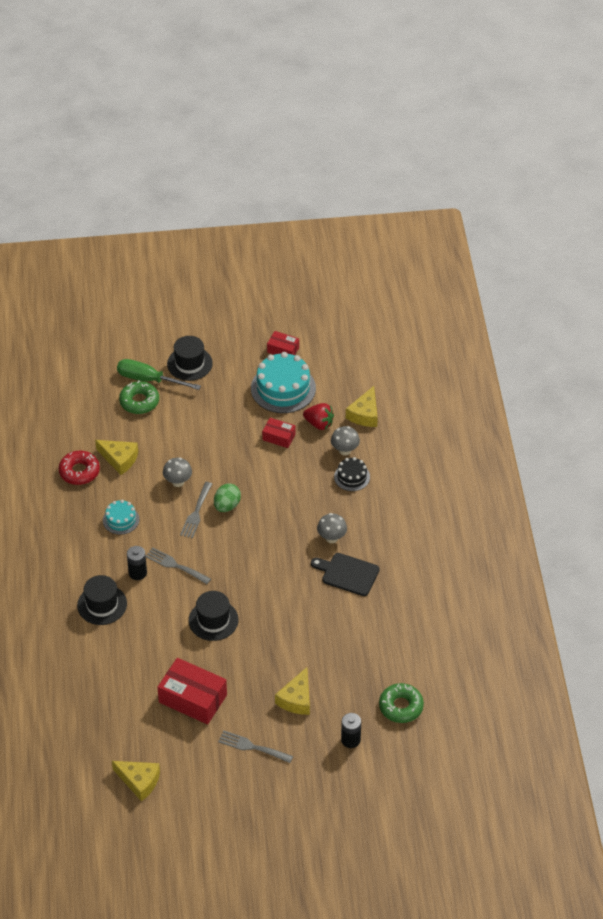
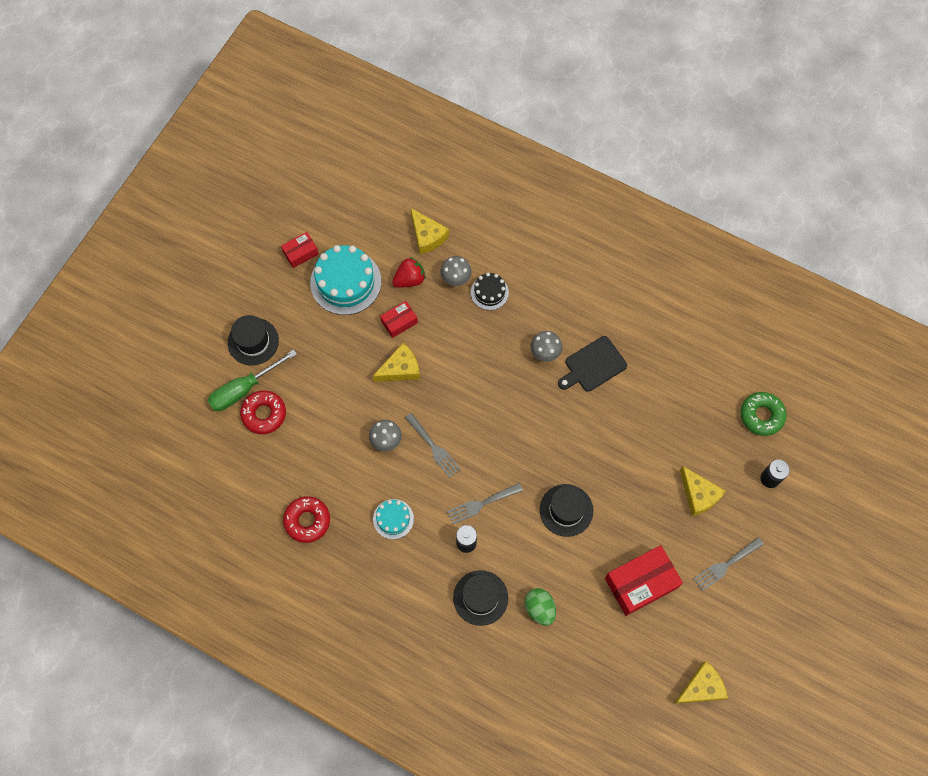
camera: 55 degrees left, 20 degrees up
(119, 459) = (320, 475): yellow cheese -> yellow cheese (400, 369)
(139, 401) = (264, 414): green donut -> red donut
(227, 506) = (445, 416): green egg -> green egg (539, 608)

